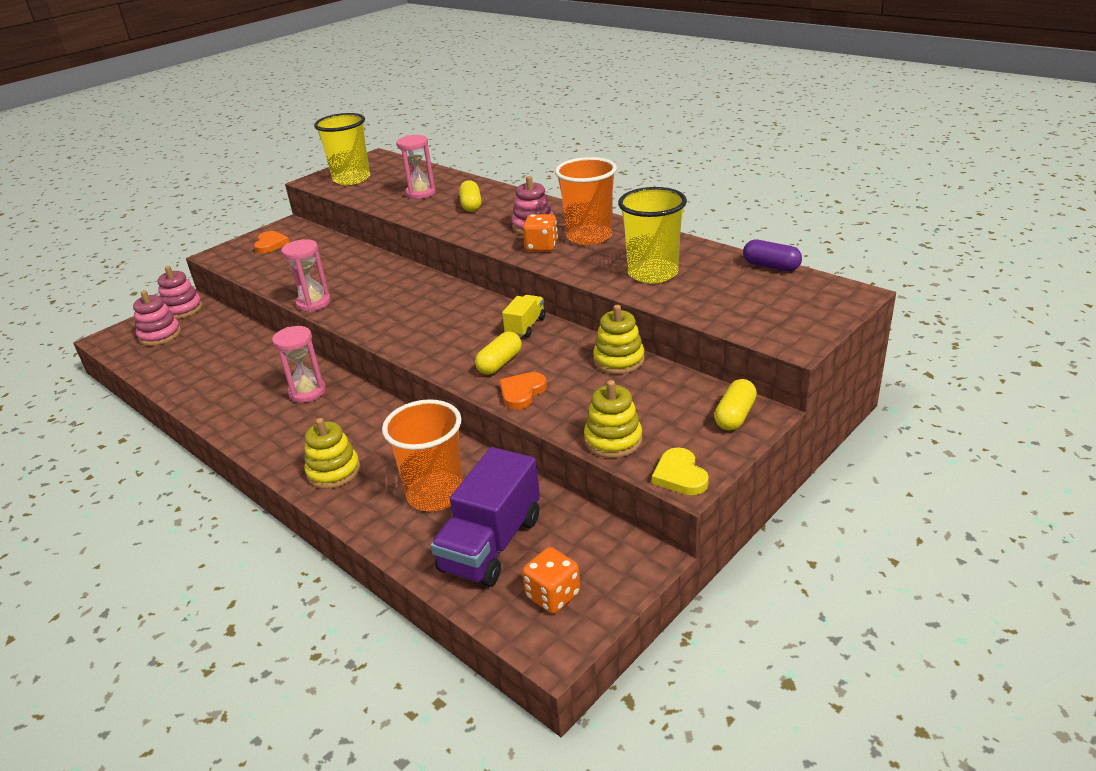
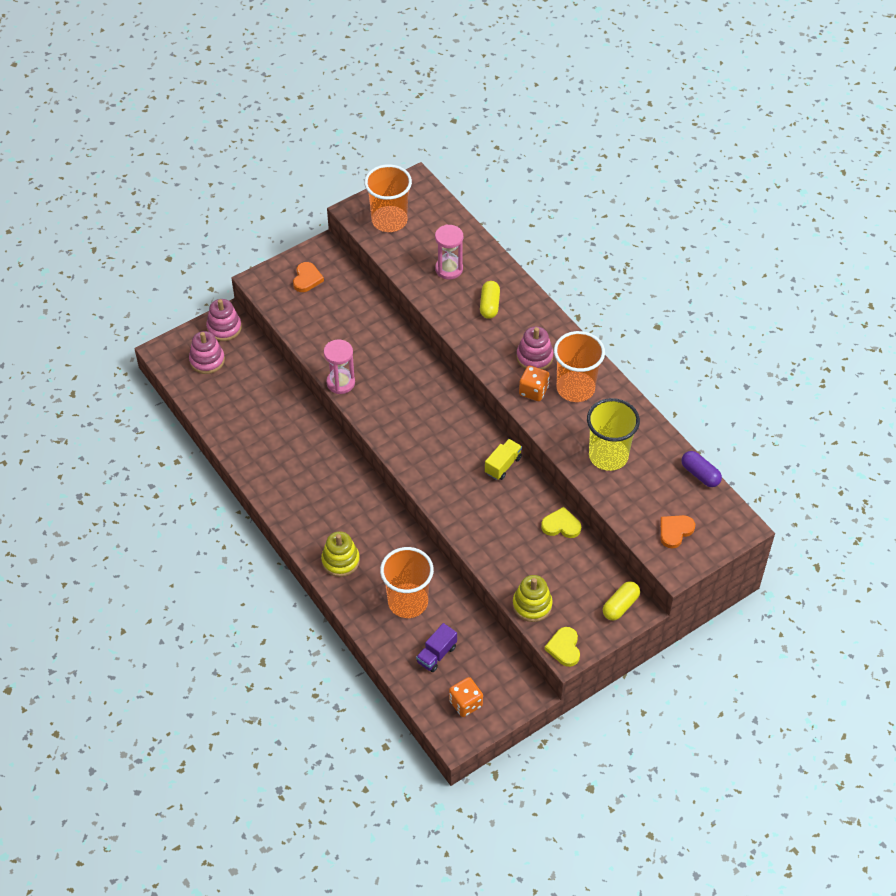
camera: 10 degrees right, 20 degrees up
(307, 392) = (326, 470): pink hourglass -> none
(351, 179) = (389, 220): yellow cup -> orange cup
(491, 544) = (436, 654): purple truck -> purple truck, size x0.53
(500, 363) = (474, 503): yellow capsule -> none
(522, 392) = (483, 540): orange heart -> orange heart (675, 531)
(619, 360) = (561, 525): yellow stacking toy -> yellow heart

